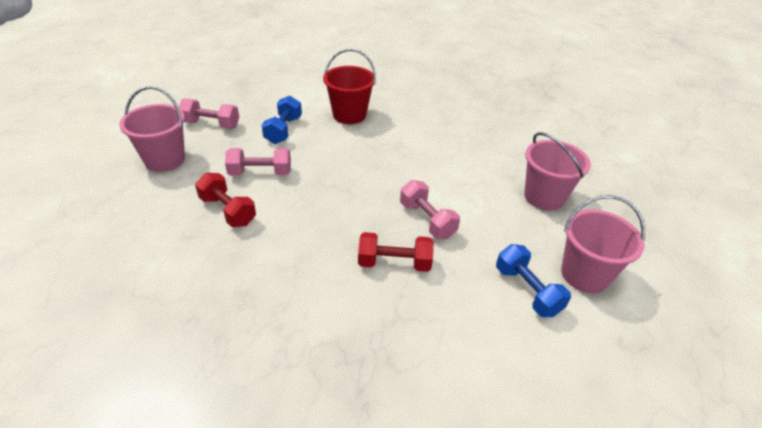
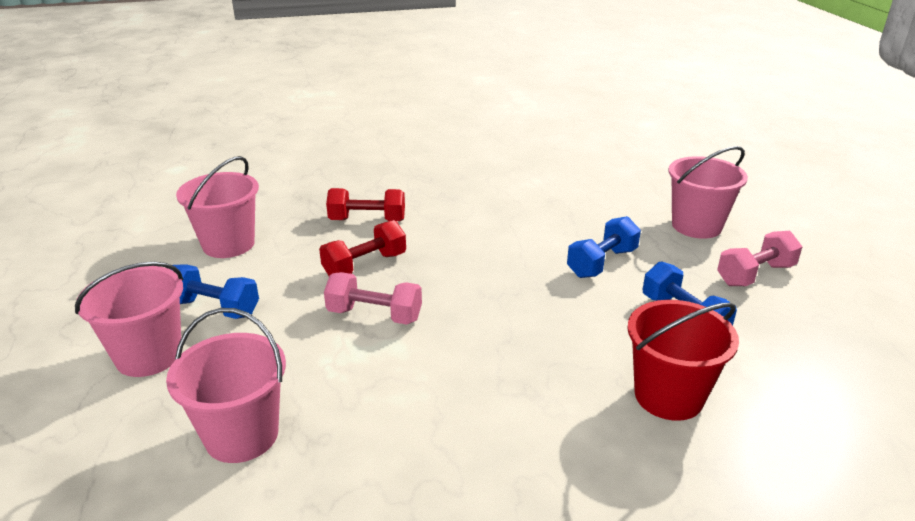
camera: 140 degrees right, 10 degrees down
(228, 211) = (561, 225): red dumbbell -> red dumbbell (367, 220)
(260, 173) = (602, 263): pink dumbbell -> blue dumbbell
(482, 367) = (228, 244): none -> pink bucket

